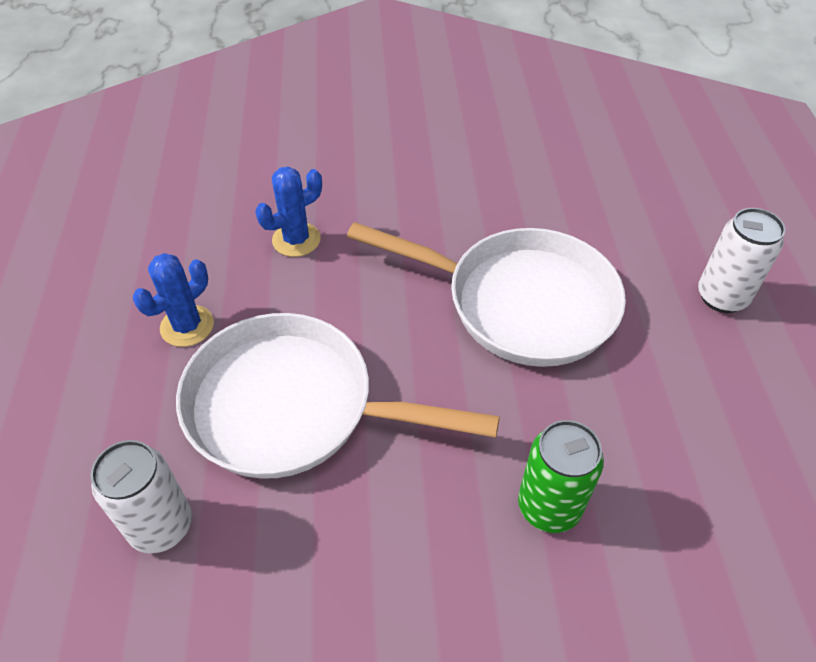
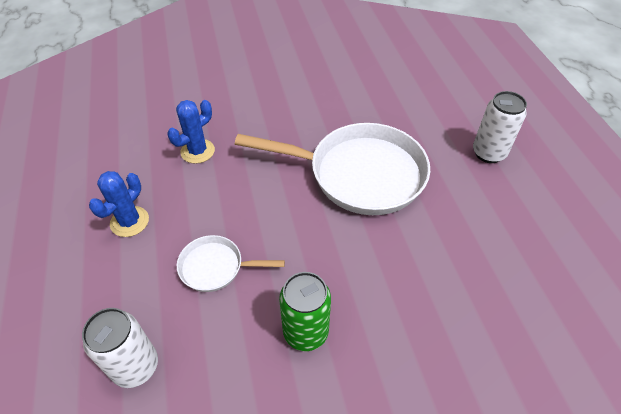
camera: 10 degrees left, 0 degrees up
(292, 406) = (216, 267): white pan -> white pan, size x0.48
(549, 507) = (404, 308): green can -> green can (305, 332)

